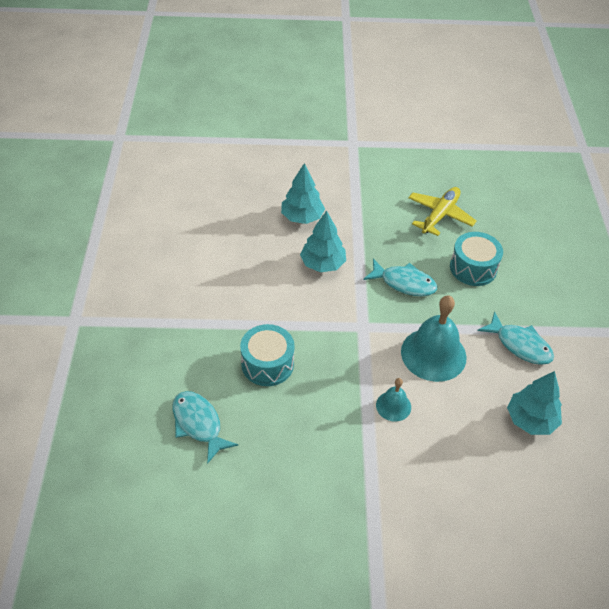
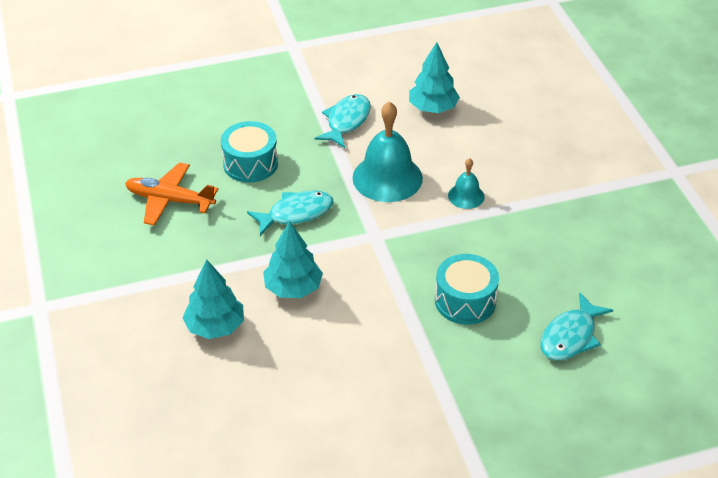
camera: 105 degrees left, 5 degrees down
(404, 283) = (296, 213): turquoise fish -> turquoise fish turned 60 degrees clockwise
(440, 215) = (169, 200): yellow plane -> orange plane

